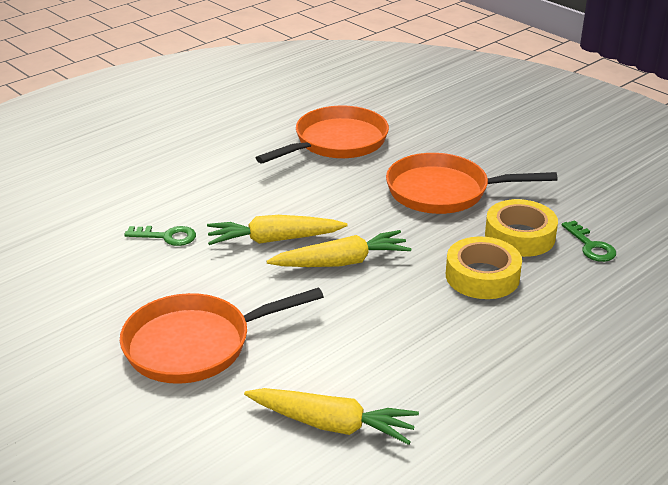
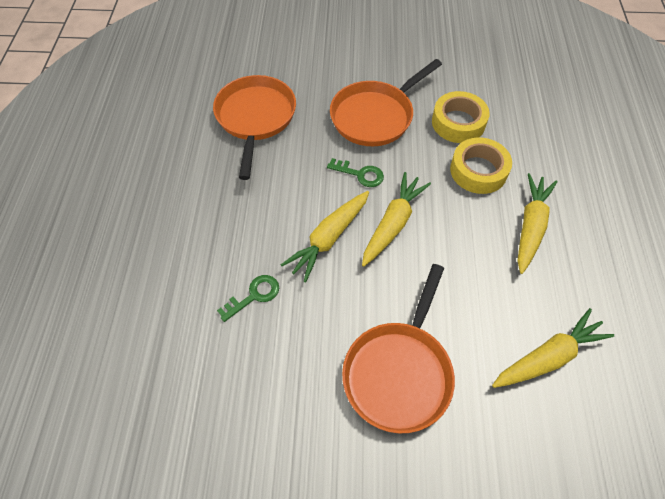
camera: 45 degrees left, 25 degrees up
(469, 339) = (530, 226): none -> yellow carrot
(591, 246) = (499, 103): green key -> green key (360, 174)

